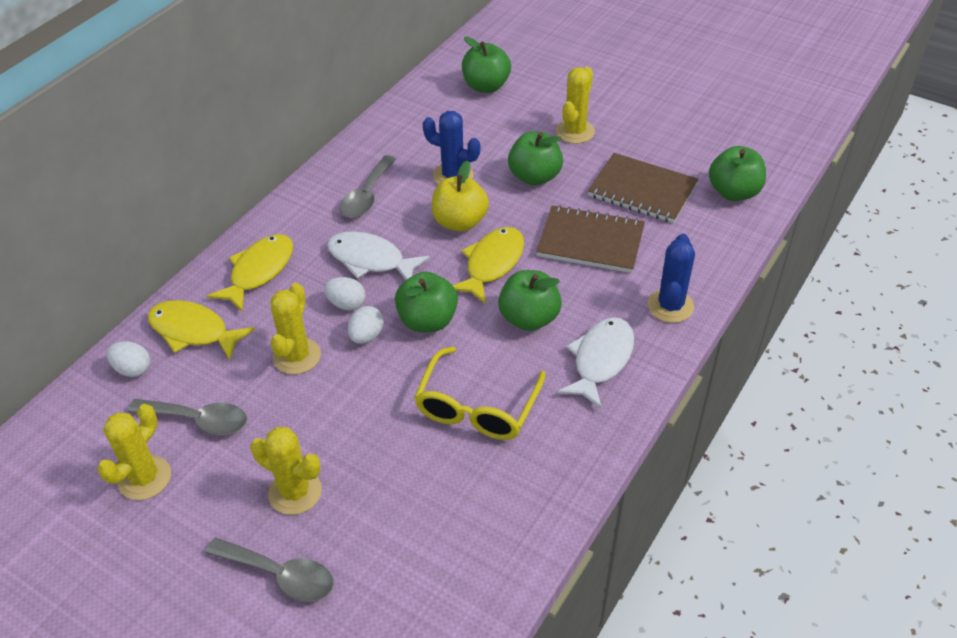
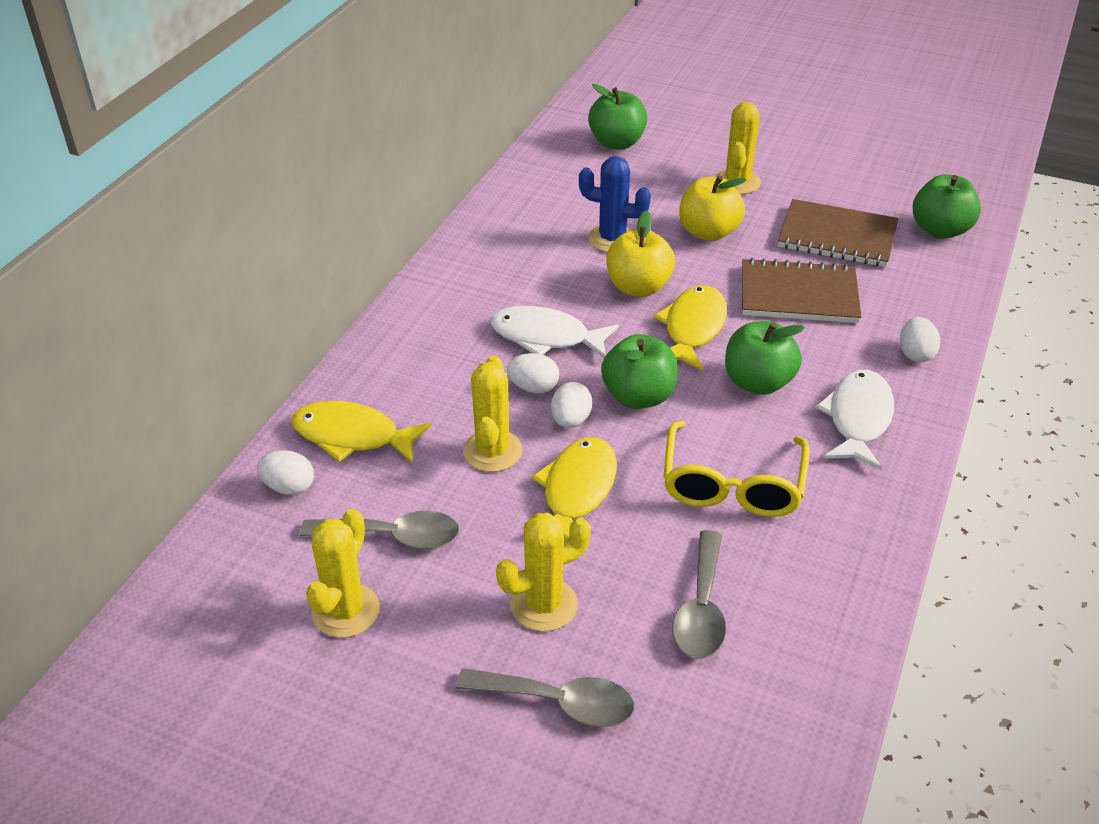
camera: 10 degrees left, 5 degrees down
(259, 271) = (412, 362): yellow fish -> yellow fish (576, 491)
(295, 492) = (544, 605): yellow cactus -> yellow cactus turned 45 degrees counterclockwise
(367, 196) = (516, 268): grey spoon -> grey spoon (701, 609)
(535, 177) = (708, 232): green apple -> yellow apple
(670, 306) = (915, 354): blue cactus -> white egg

